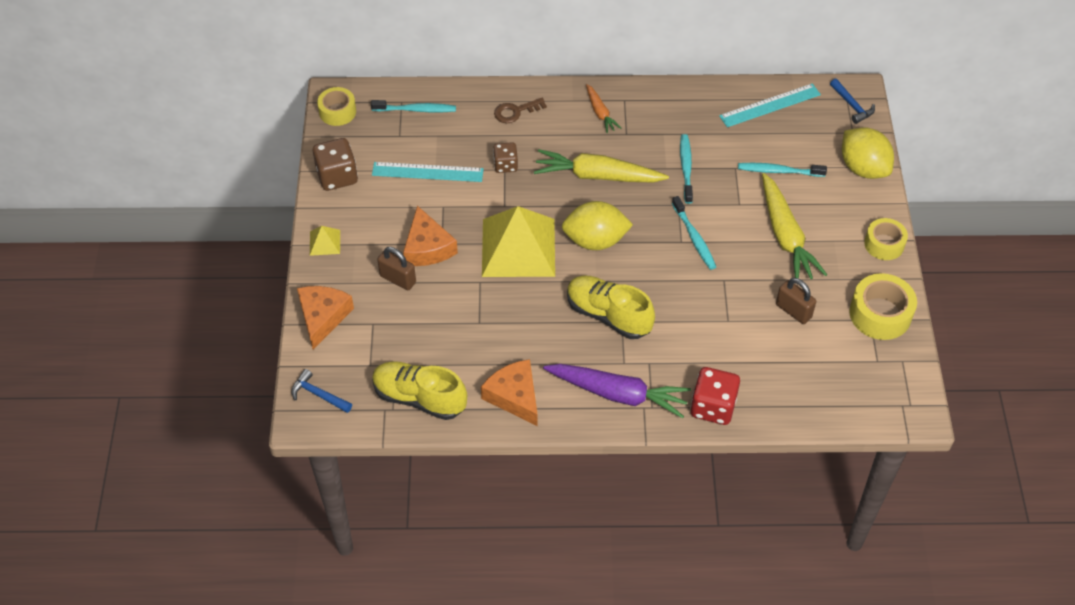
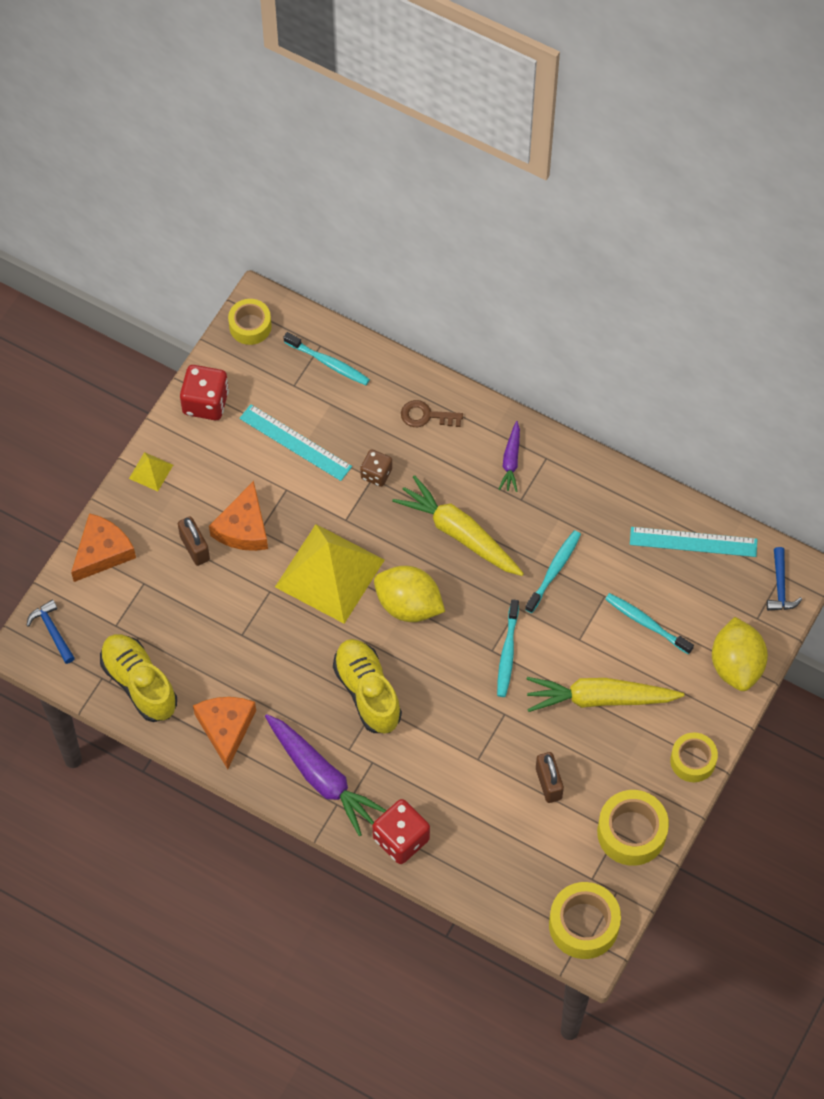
camera: 30 degrees right, 10 degrees up
(337, 176) = (205, 402): brown dice -> red dice
(600, 112) = (511, 461): orange carrot -> purple carrot
(785, 235) = (600, 698): yellow carrot -> yellow carrot turned 75 degrees clockwise
(897, 396) = (583, 925): none -> yellow tape

